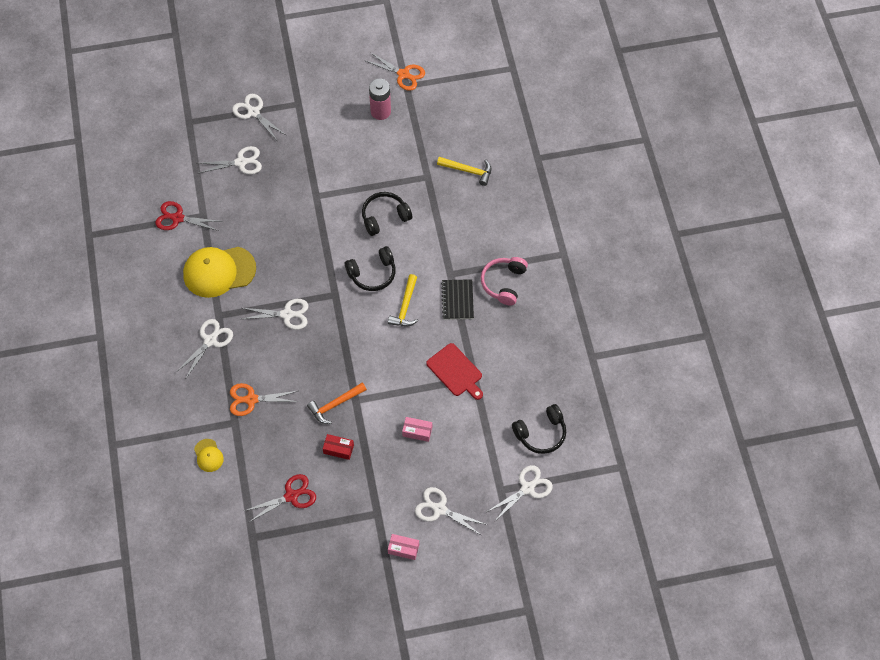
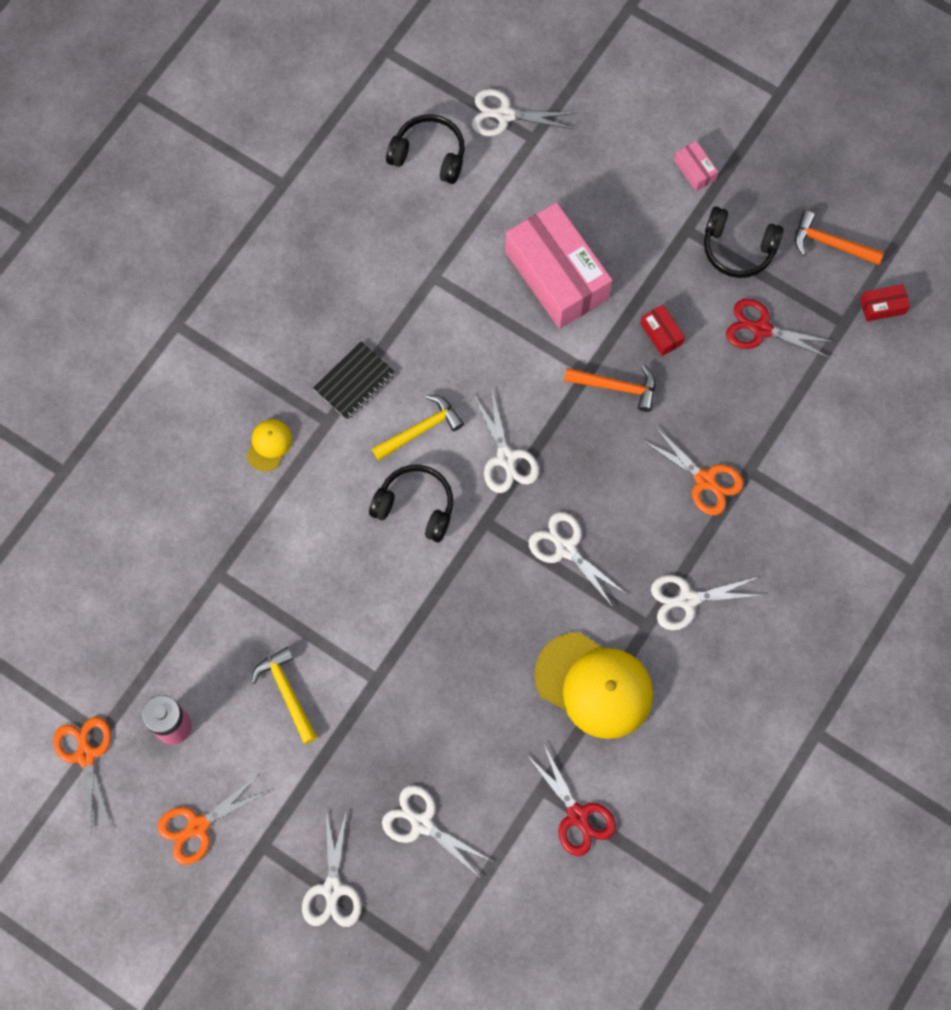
camera: 135 degrees left, 10 degrees up
(208, 455) = (813, 458): yellow cap -> yellow cap (269, 445)
(240, 564) = (882, 306): none -> red box
(297, 573) = (830, 243): none -> orange hammer
(331, 89) = (198, 826): none -> orange scissors
(384, 217) = (325, 568): black headphones -> black headphones (738, 248)
(417, 431) = (556, 275): pink box -> pink box, size x2.44
(439, 509) = (617, 175): white scissors -> white scissors (506, 458)
(456, 371) = (445, 302): red cutting board -> none
(468, 171) = (161, 533): yellow hammer -> yellow hammer (287, 692)
(504, 283) = (281, 353): pink headphones -> none

